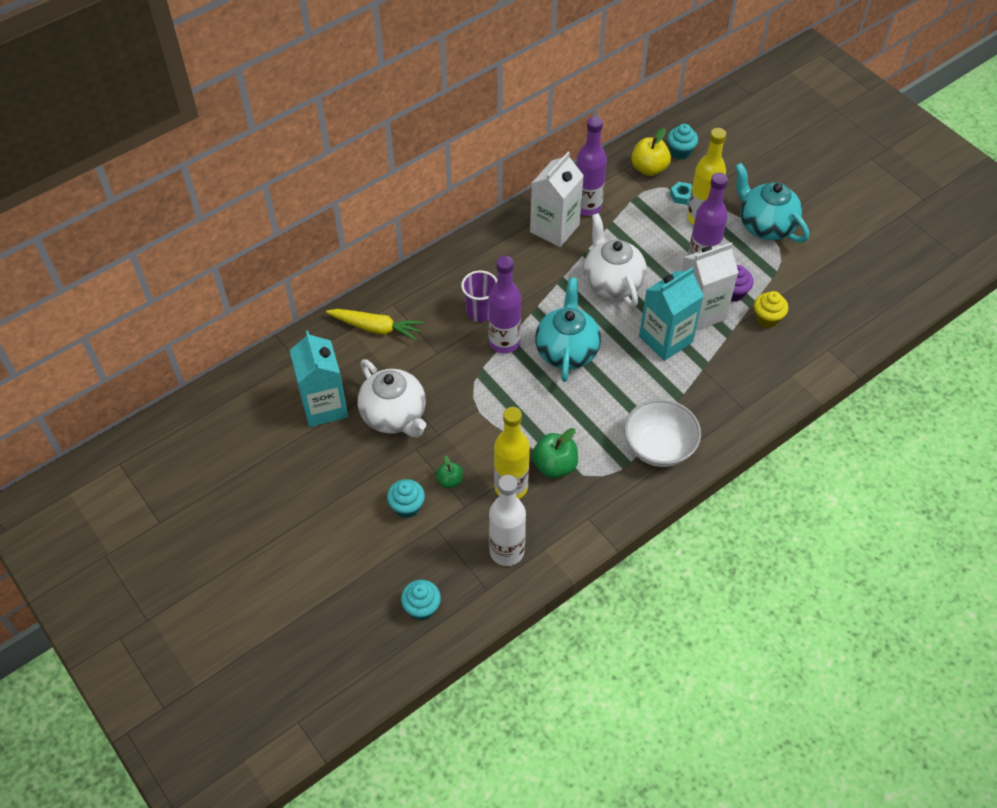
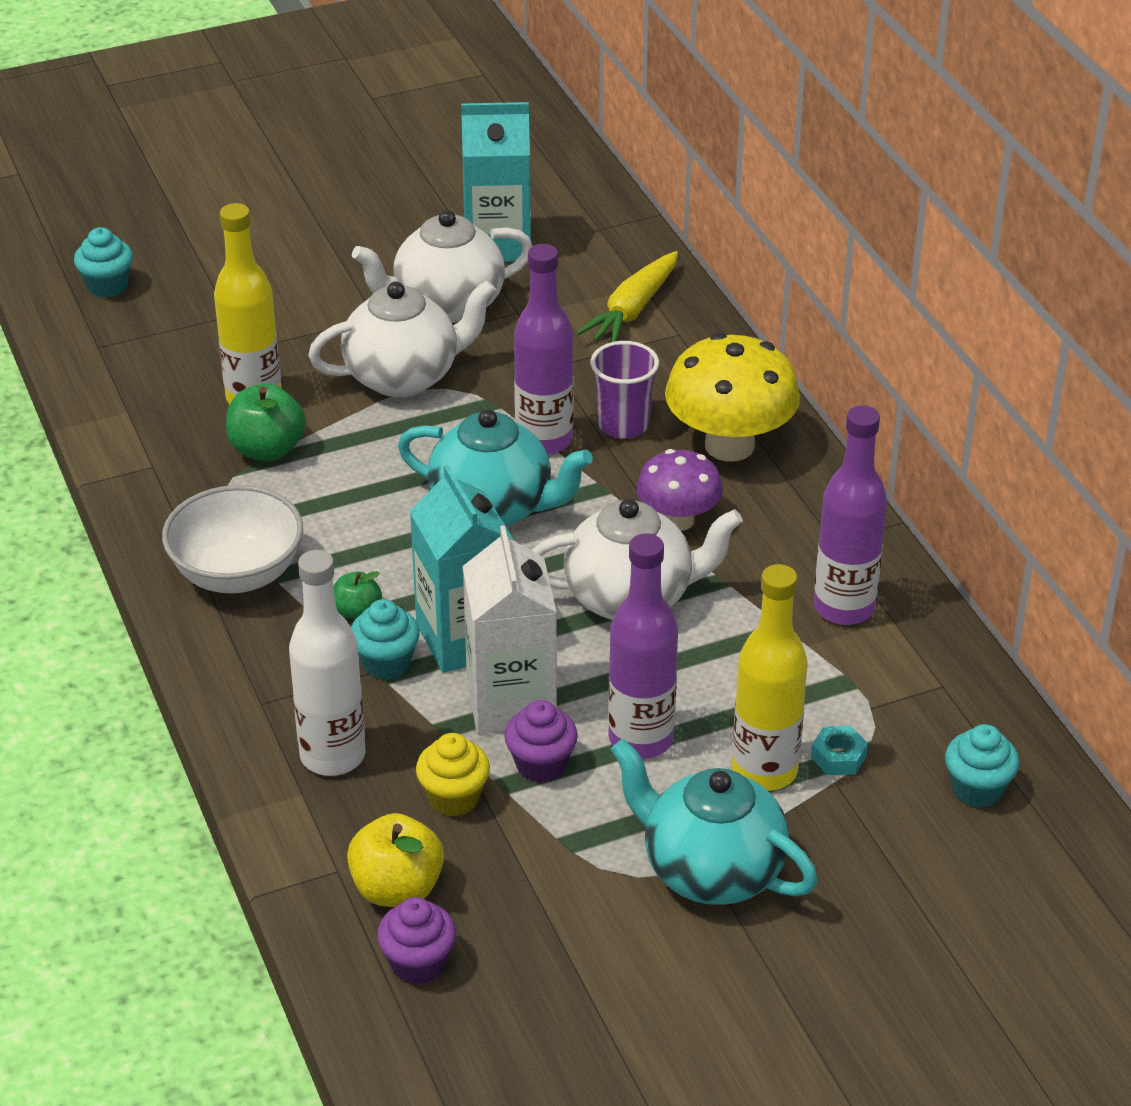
camera: 105 degrees right, 15 degrees down
(407, 507) = (277, 295): turquoise cupcake -> turquoise cupcake (386, 663)
(450, 481) = (299, 341): green apple -> green apple (357, 611)
(468, 419) = (404, 377): none -> white teapot
(483, 266) = (729, 445): none -> yellow mushroom
(507, 551) = (146, 375): white bottle -> white bottle (332, 756)
(548, 276) = (678, 520): none -> purple mushroom
(554, 228) = (797, 551): white carton -> none
(649, 168) = (934, 725): yellow apple -> yellow apple (397, 888)
(765, 226) = (710, 871): turquoise teapot -> turquoise teapot turned 120 degrees counterclockwise
(862, 308) = (418, 964): none -> purple cupcake

